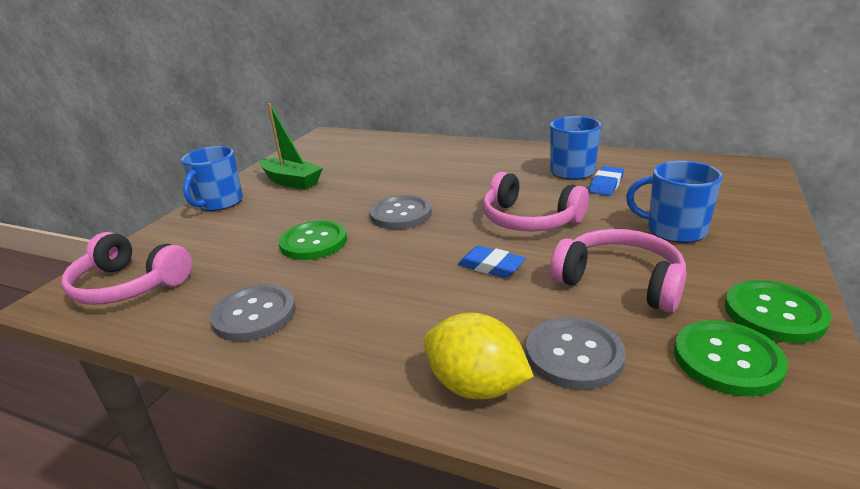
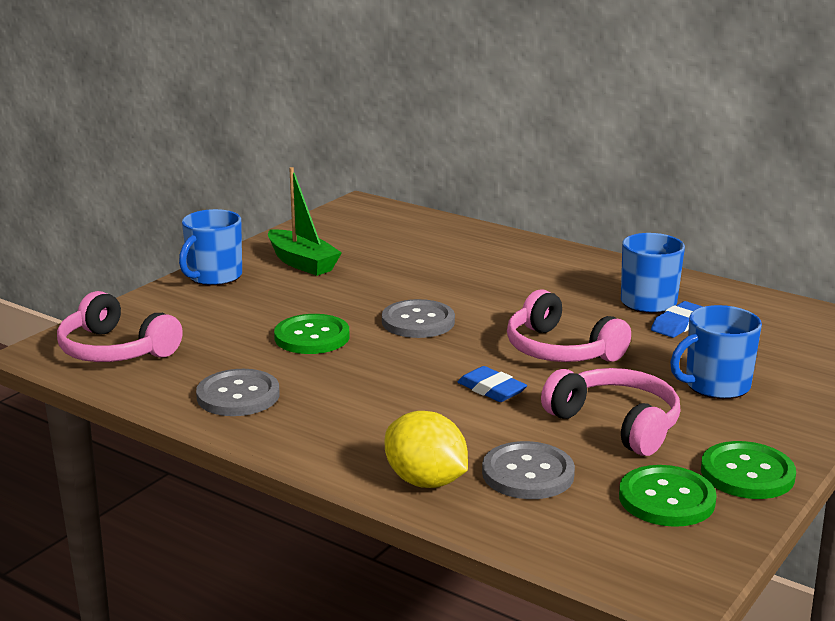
camera: 10 degrees right, 5 degrees down
(674, 230) = (716, 385): blue mug -> blue mug turned 60 degrees counterclockwise

